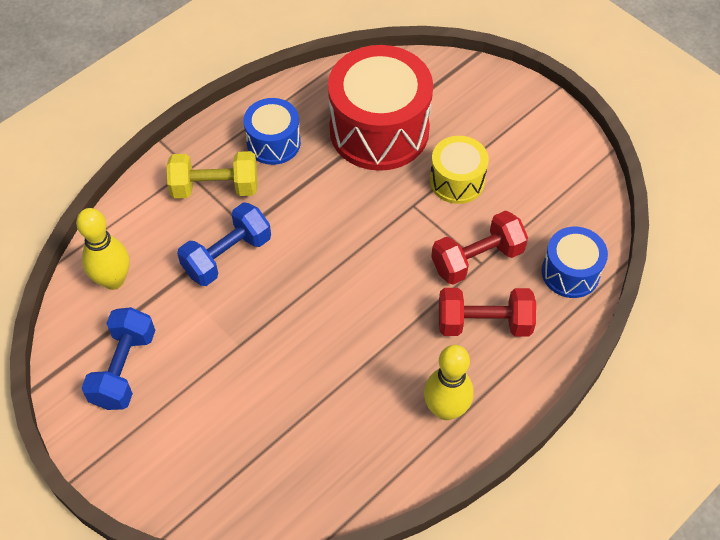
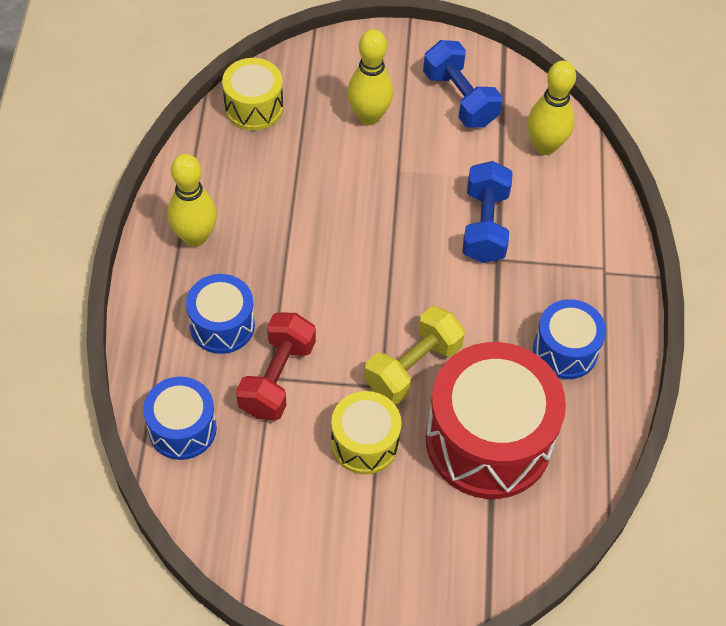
camera: 135 degrees right, 0 degrees up
(209, 410) = (369, 116): none -> yellow bowling pin
(215, 187) = (562, 272): yellow dumbbell -> yellow dumbbell (413, 367)
(292, 496) = (254, 107): none -> yellow drum
(484, 323) = (222, 325): red dumbbell -> blue drum

